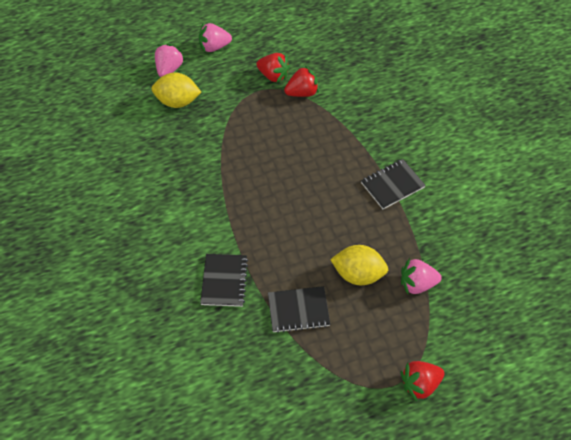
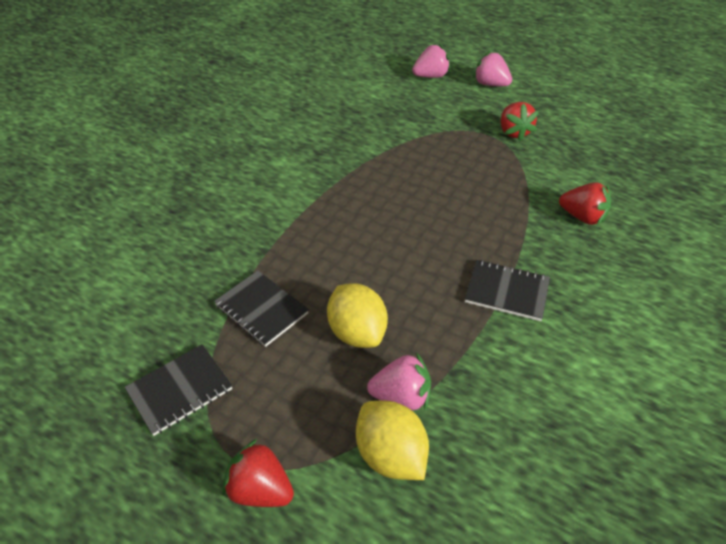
camera: 50 degrees right, 10 degrees down
(177, 101) = (404, 98): yellow lemon -> yellow lemon (390, 455)
(224, 281) = (244, 235): black notebook -> black notebook (180, 390)
(302, 93) = (523, 160): red strawberry -> red strawberry (582, 217)
(417, 284) = (401, 396): pink strawberry -> pink strawberry turned 135 degrees clockwise

